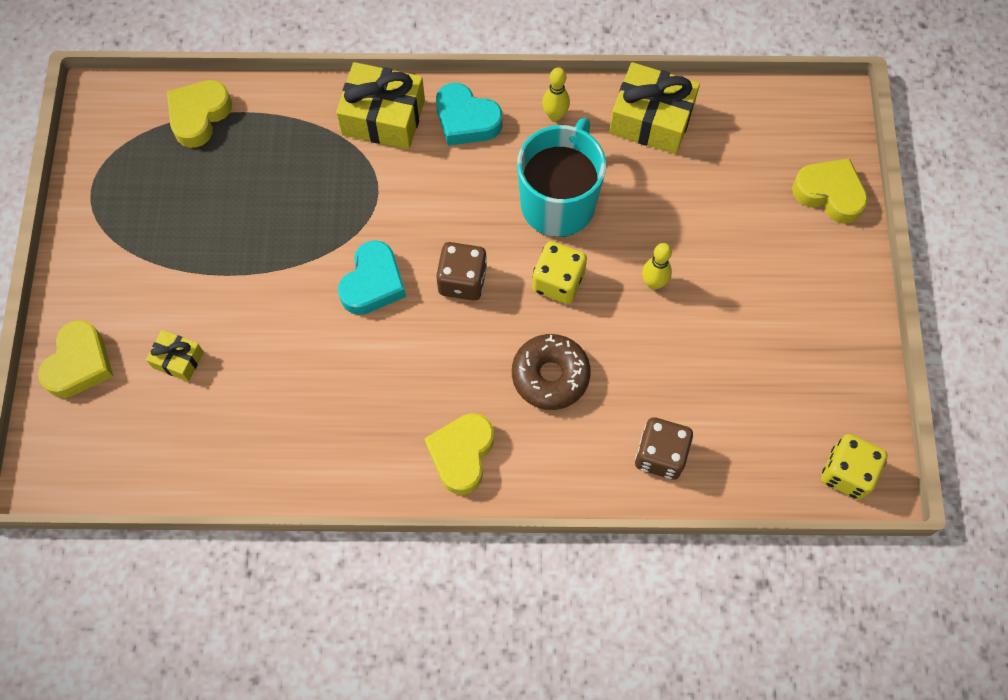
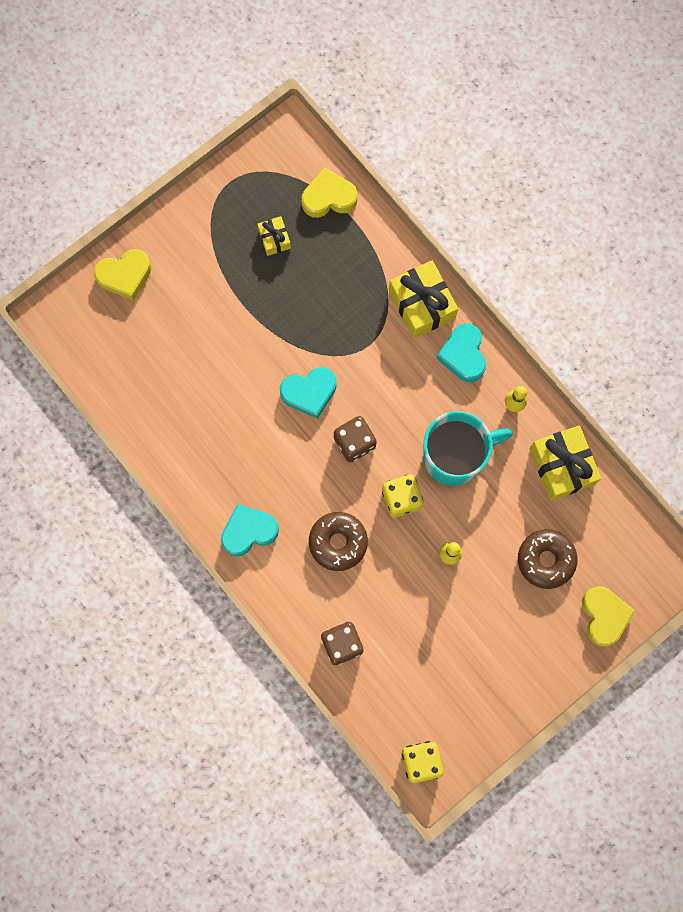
camera: 50 degrees right, 10 degrees up
(178, 360) = (172, 326): yellow gift -> yellow gift (274, 239)
(461, 454) = (248, 531): yellow heart -> turquoise heart
(731, 201) = (546, 560): none -> brown donut

